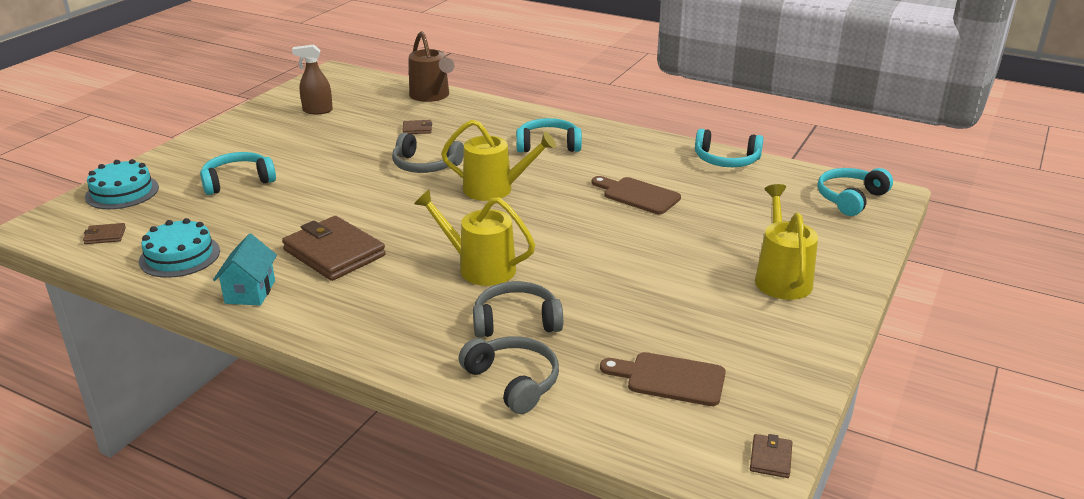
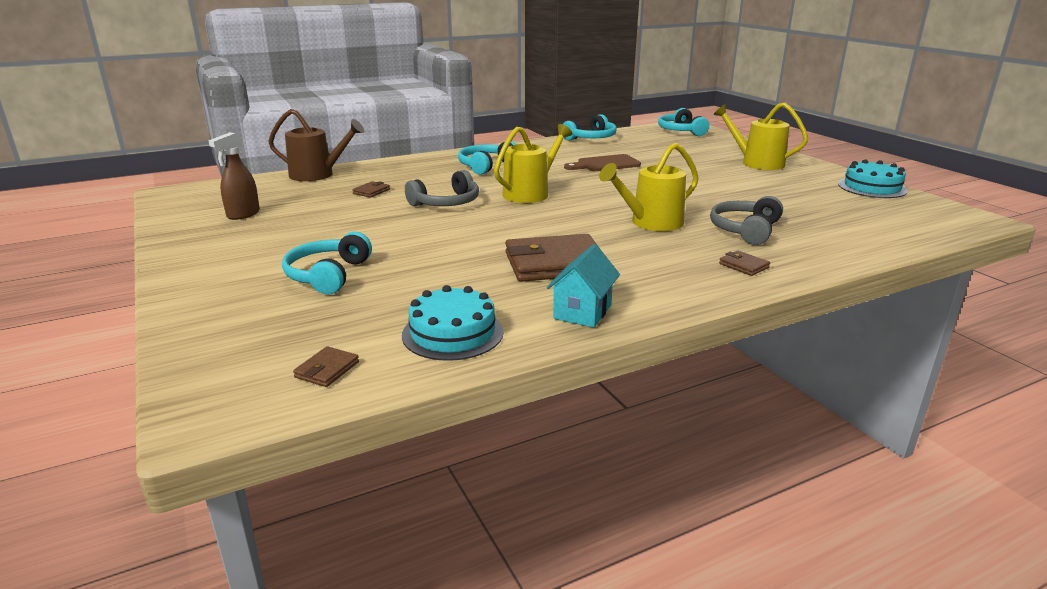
camera: 55 degrees left, 5 degrees down
(122, 192) = (224, 340): turquoise cake -> turquoise cake (872, 187)
(250, 292) = (582, 312): turquoise house -> turquoise house turned 75 degrees clockwise
(513, 381) = (829, 248): grey headphones -> none
(670, 379) = (855, 210): brown cutting board -> none
(770, 458) = (957, 210): brown wallet -> brown wallet (743, 266)

